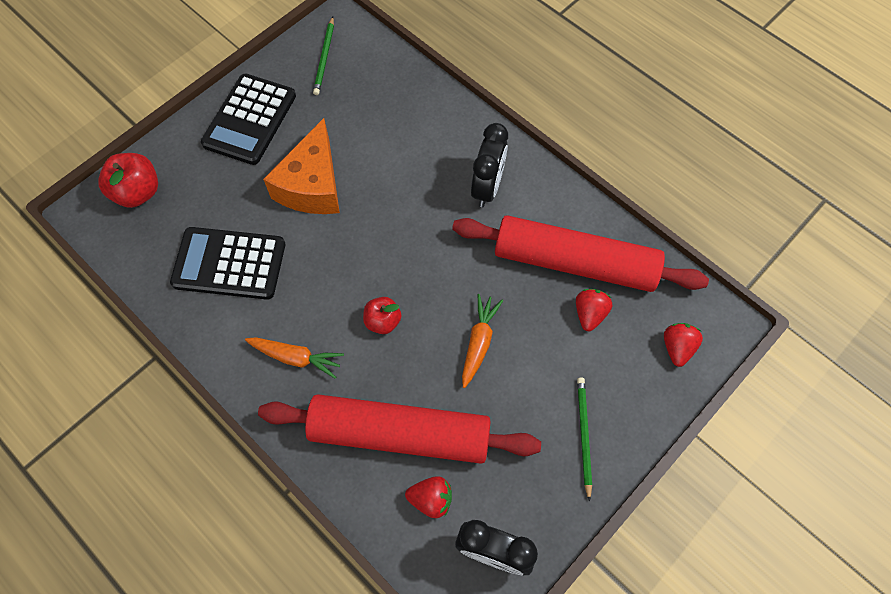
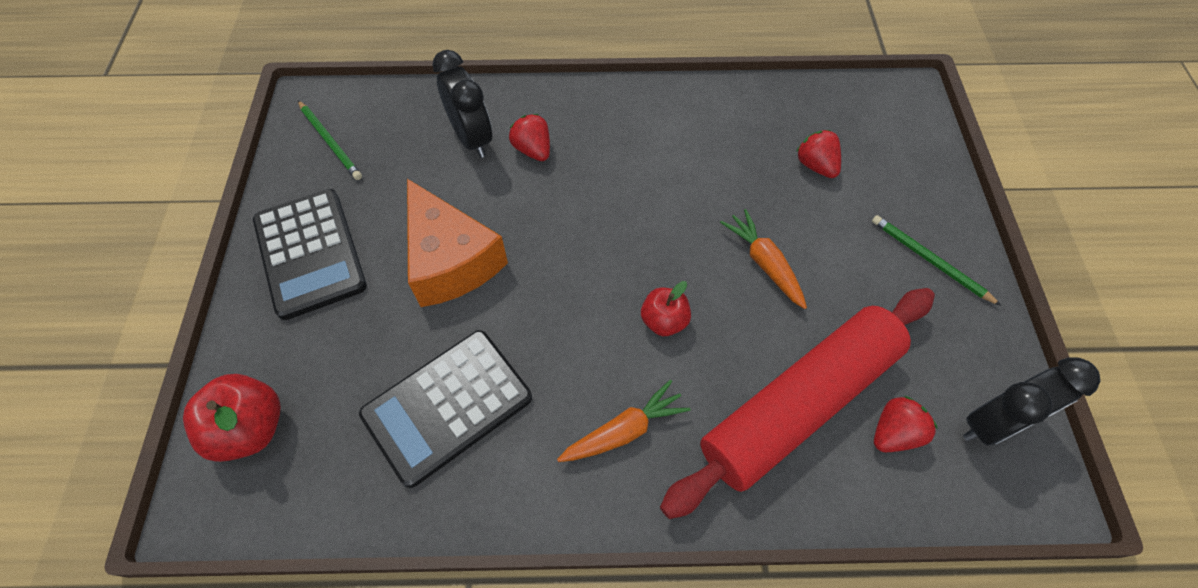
camera: 45 degrees left, 5 degrees down
(487, 187) = (617, 136): black clock -> black clock (472, 138)
(574, 263) = (756, 137): red rolling pin -> none
(677, 348) = (903, 136): red strawberry -> red strawberry (533, 150)

